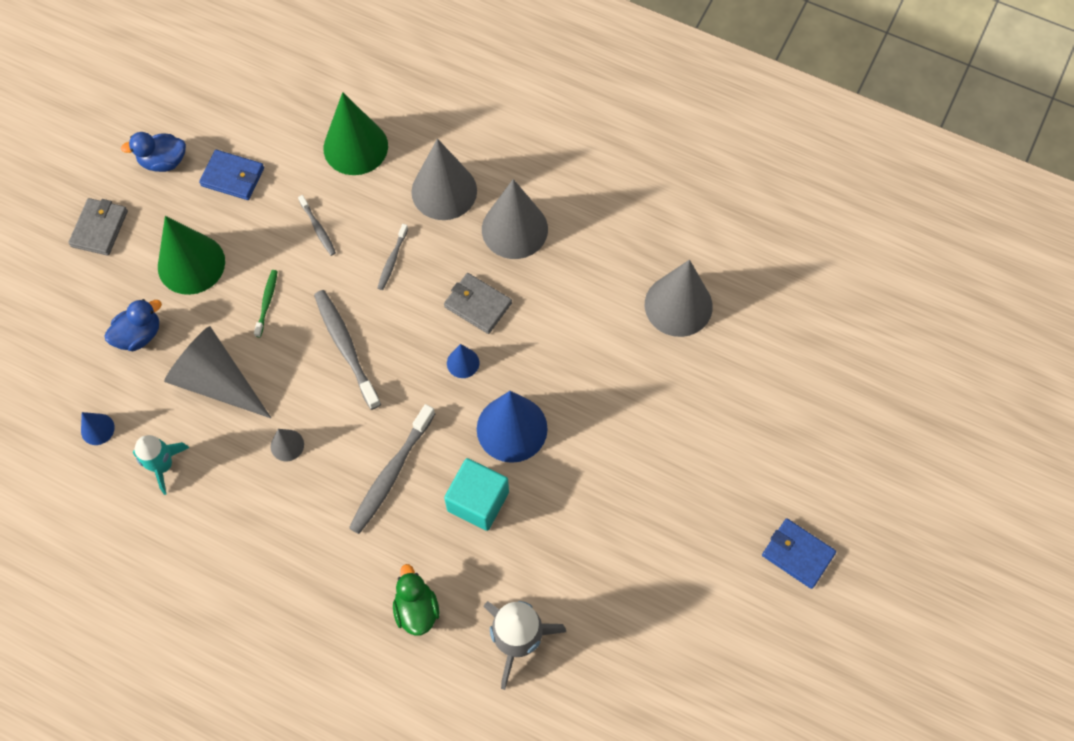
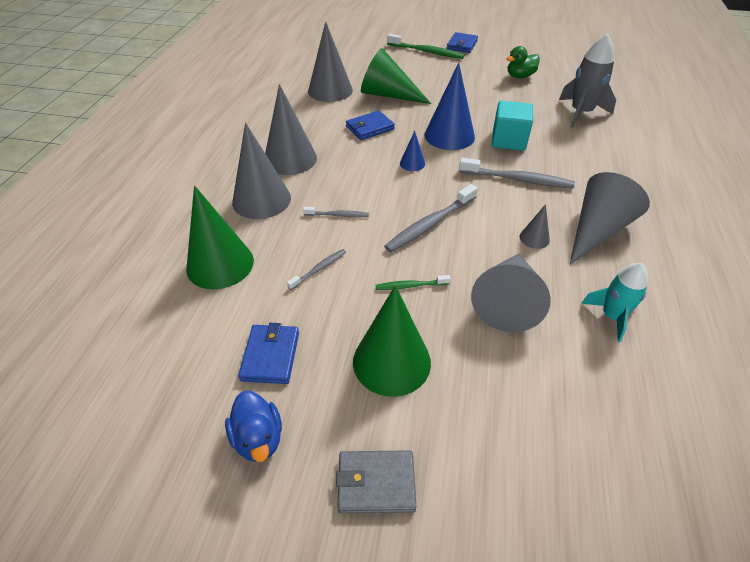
camera: 105 degrees left, 20 degrees down
(97, 429) = (618, 385): blue cone -> none
(139, 335) = (495, 383): blue duck -> none
(274, 518) = (597, 230): none -> grey cone
(416, 609) = (598, 151): green duck -> green duck (520, 76)
(478, 305) = (361, 165): grey wallet -> none
(560, 334) = (370, 128): none -> blue wallet
(644, 381) = (388, 95): none -> green cone
(781, 483) = (426, 52): none -> green toothbrush

